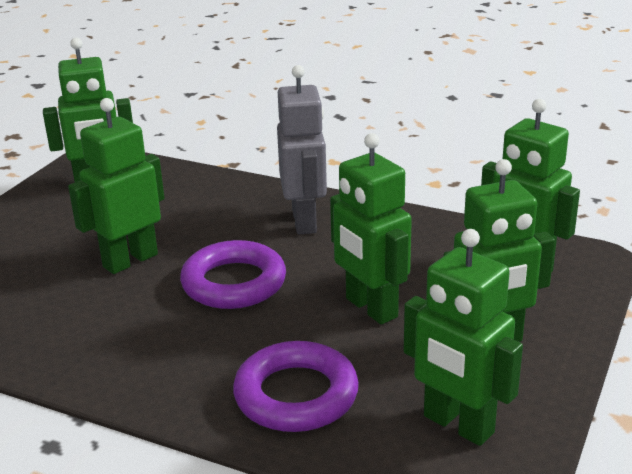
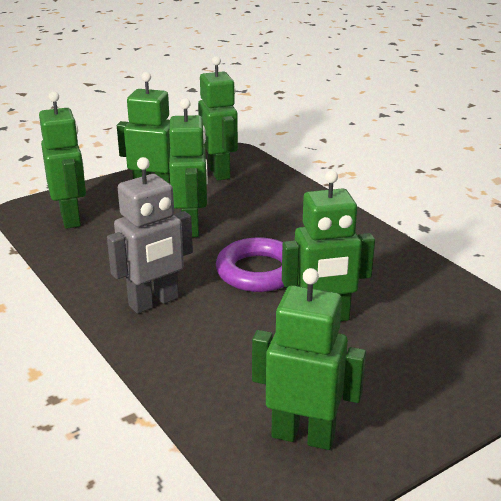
camera: 150 degrees left, 0 degrees up
(296, 395) = (280, 203): purple ring -> none
(305, 221) = (154, 302): grey robot -> grey robot turned 150 degrees counterclockwise

